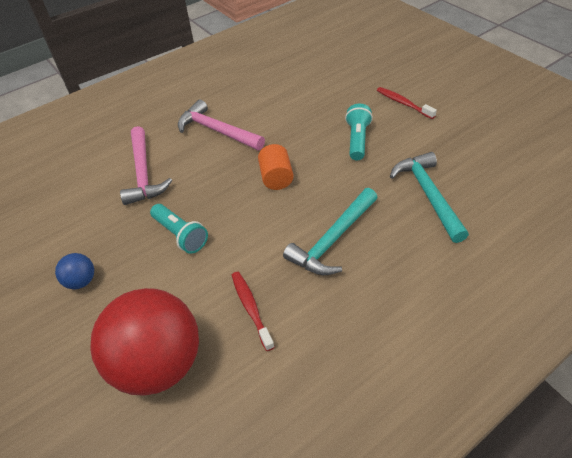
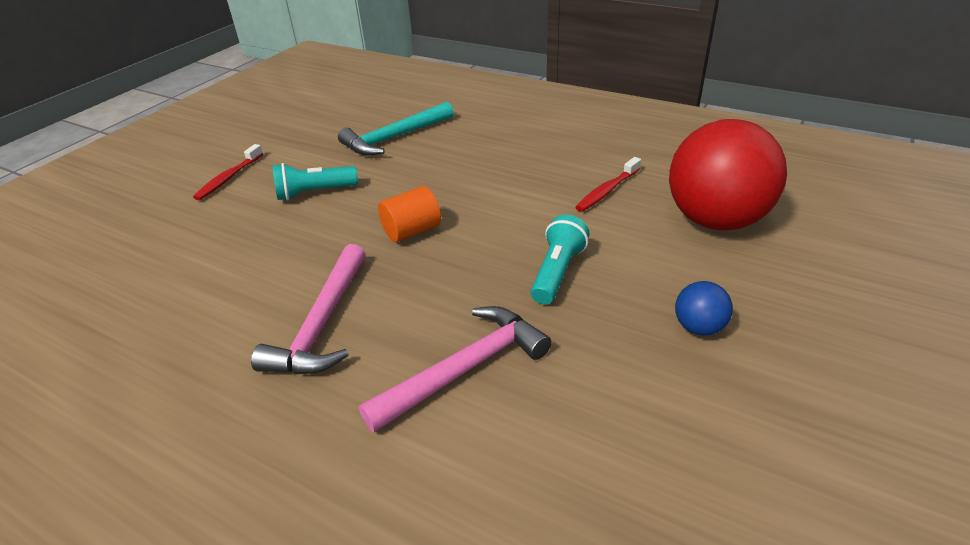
camera: 115 degrees left, 10 degrees down
(333, 240) = (488, 171): turquoise hammer -> none

